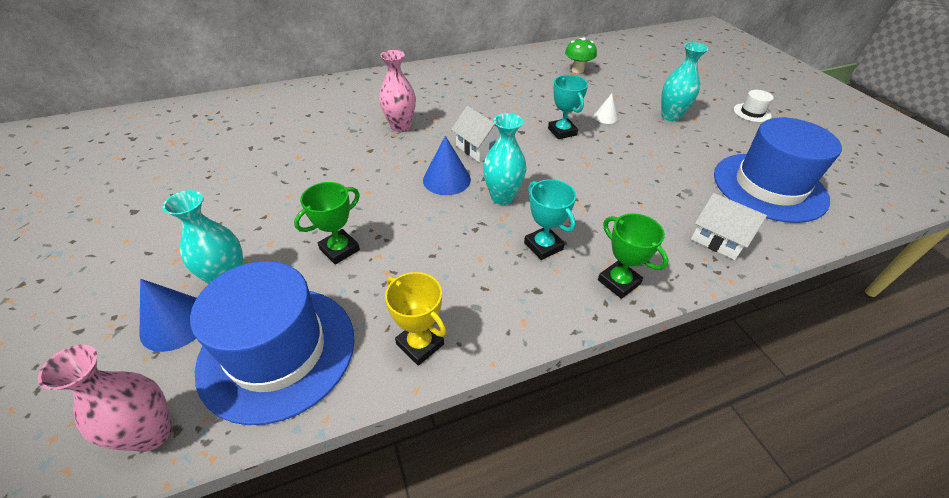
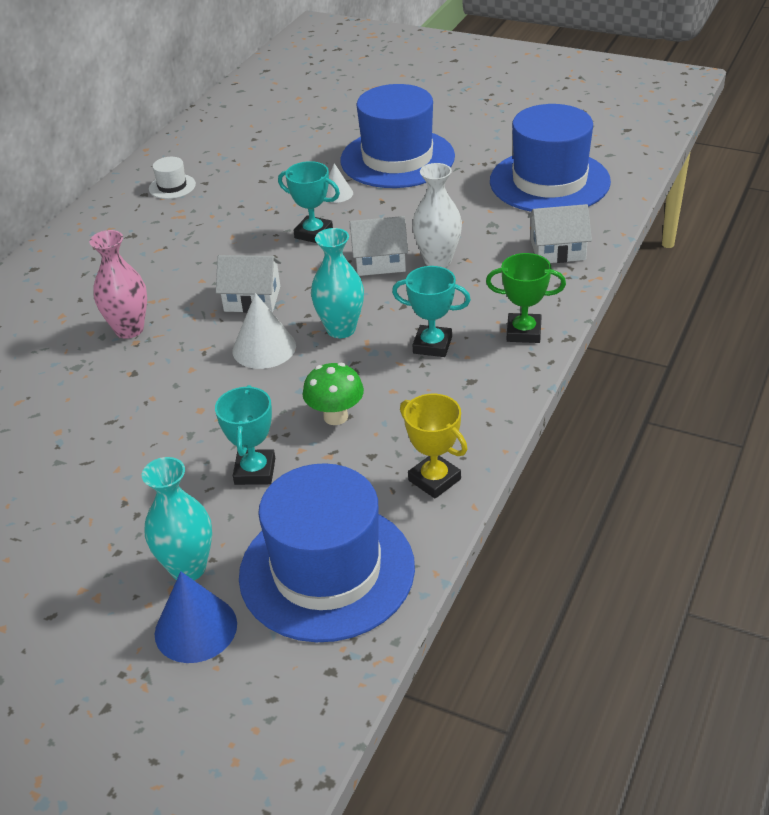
camera: 40 degrees left, 5 degrees down
(152, 433) = (315, 689): pink vase -> none
(339, 249) = (255, 471): green trophy -> turquoise trophy
(420, 344) = (434, 480): yellow trophy -> yellow trophy turned 45 degrees clockwise
(446, 179) = (264, 348): blue cone -> white cone
(577, 70) = (240, 155): green mushroom -> green mushroom (335, 416)
(580, 170) = (380, 261): none -> white house
(618, 192) = (438, 261): none -> white vase
(670, 116) = (397, 158): turquoise vase -> blue hat
(752, 113) = (464, 115): white hat -> white hat (172, 186)

